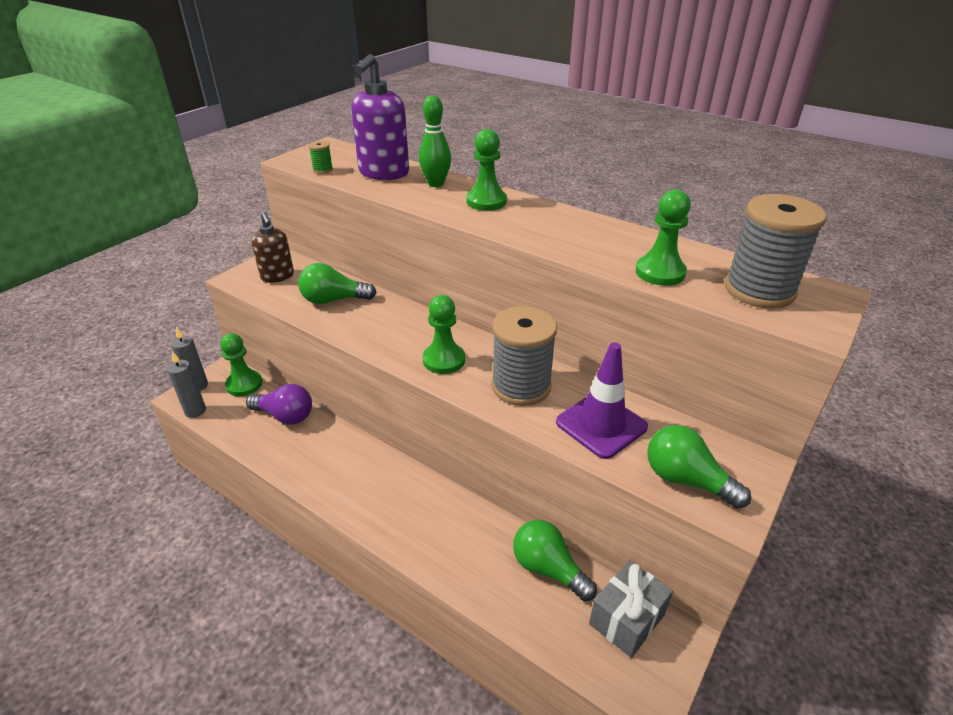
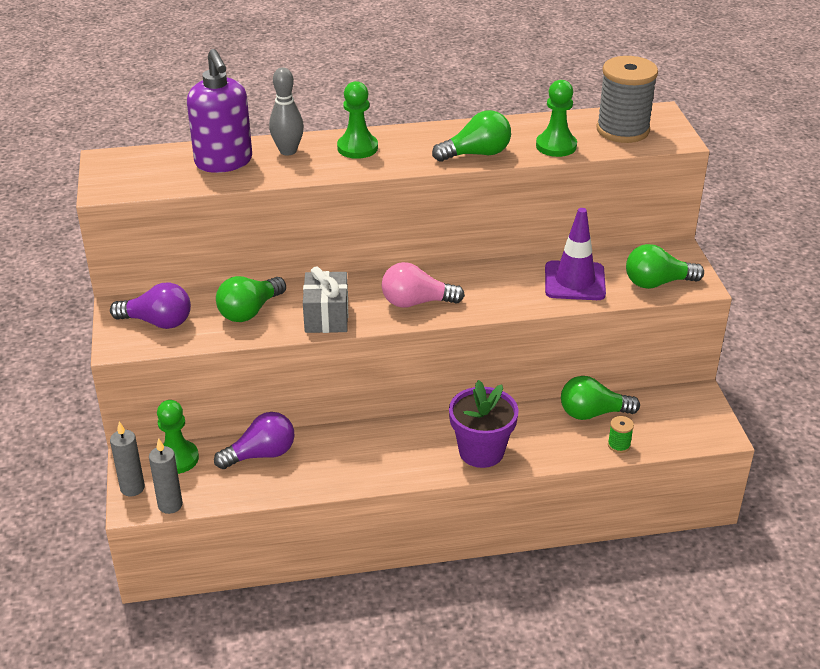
camera: 45 degrees left, 0 degrees up
(277, 276) = (158, 322): brown soap dispenser -> purple light bulb
(322, 170) = (160, 185): green spool -> green spool (619, 445)
(413, 528) = (481, 451): none -> purple flower pot
(436, 184) = (288, 151): green bowling pin -> grey bowling pin
(444, 360) = (416, 302): green pawn -> pink light bulb
(521, 386) = (494, 288): grey spool -> none
(572, 246) = (476, 154): none -> green light bulb
(626, 619) = (665, 407): grey gift -> grey gift (326, 317)

